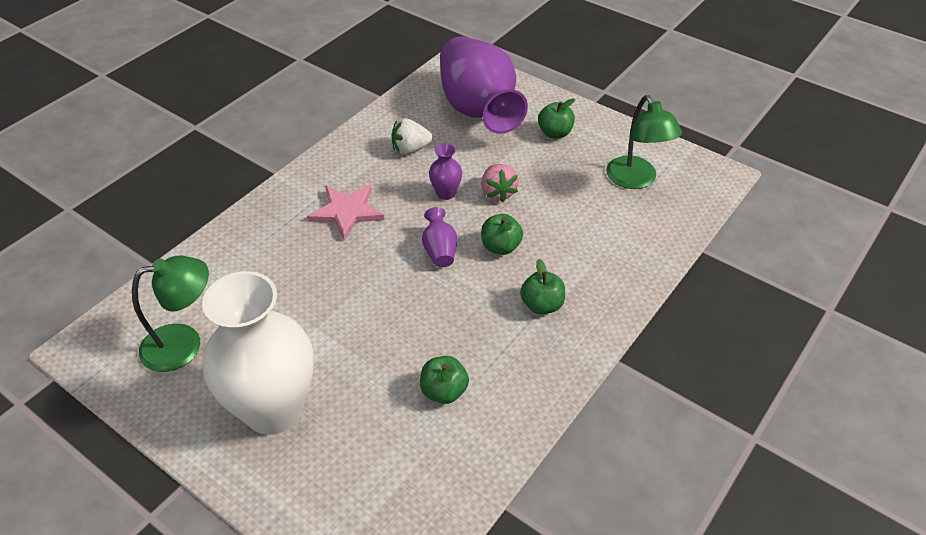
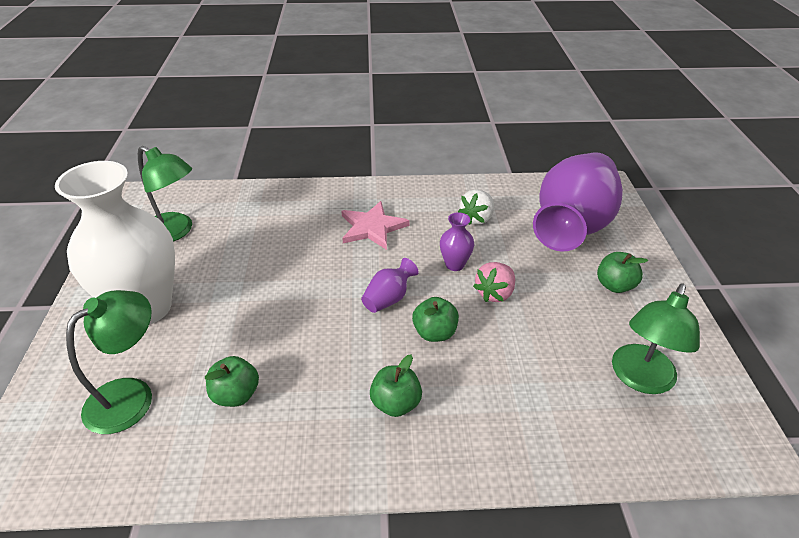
camera: 50 degrees right, 5 degrees down
(375, 461) = (131, 395): none -> green lamp
(410, 149) = (477, 218): white strawberry -> white strawberry turned 90 degrees counterclockwise

